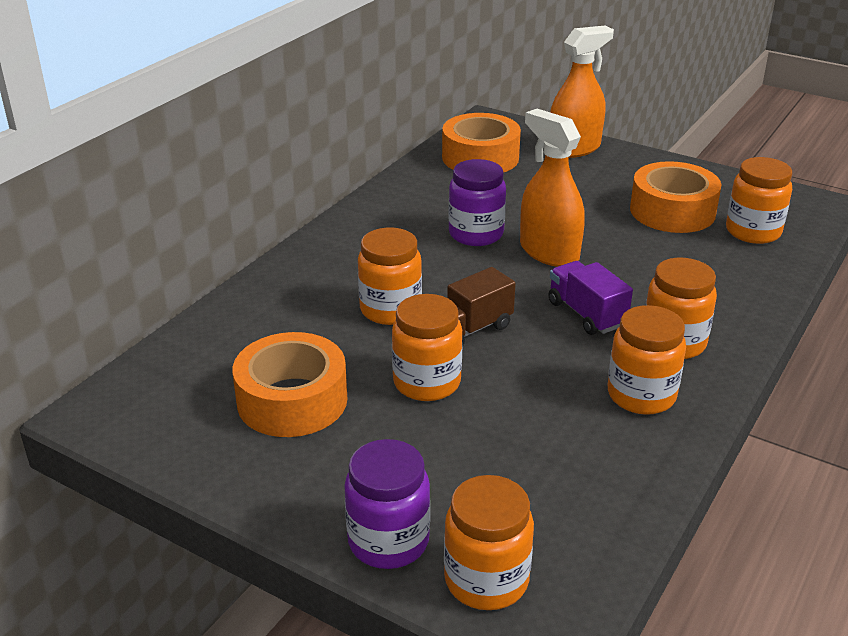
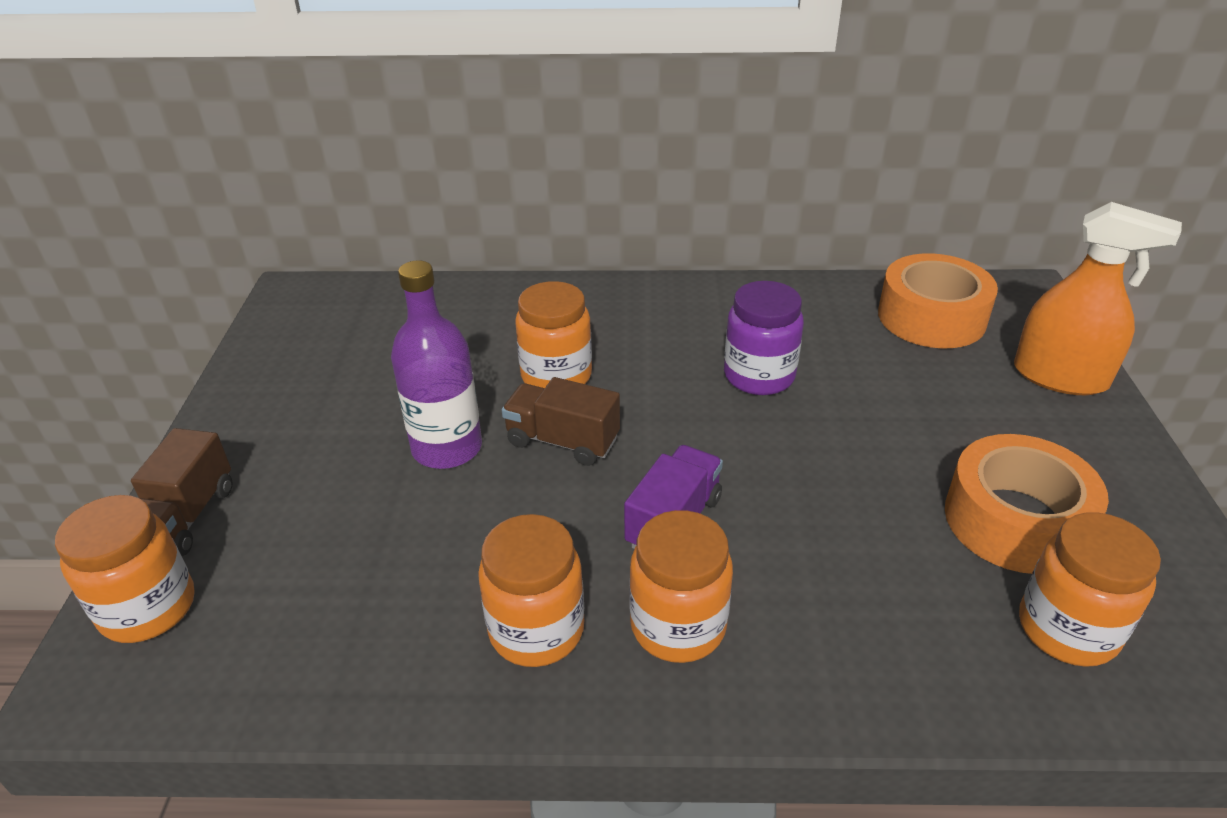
camera: 60 degrees right, 5 degrees up
(292, 400) = (366, 379): orange tape -> none
(388, 541) = (186, 518): purple jar -> brown truck
(427, 383) = (447, 448): orange jar -> purple bottle
(549, 252) = (781, 443): orange spray bottle -> none

